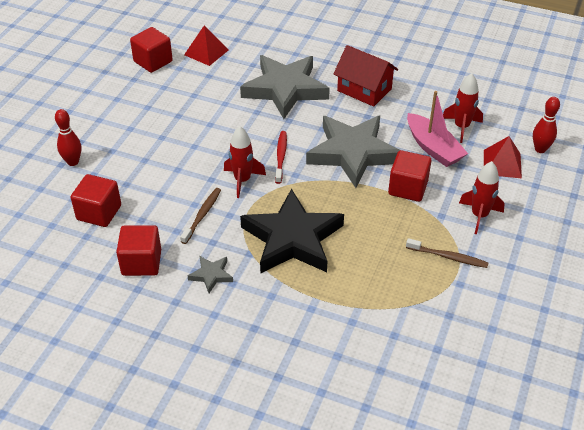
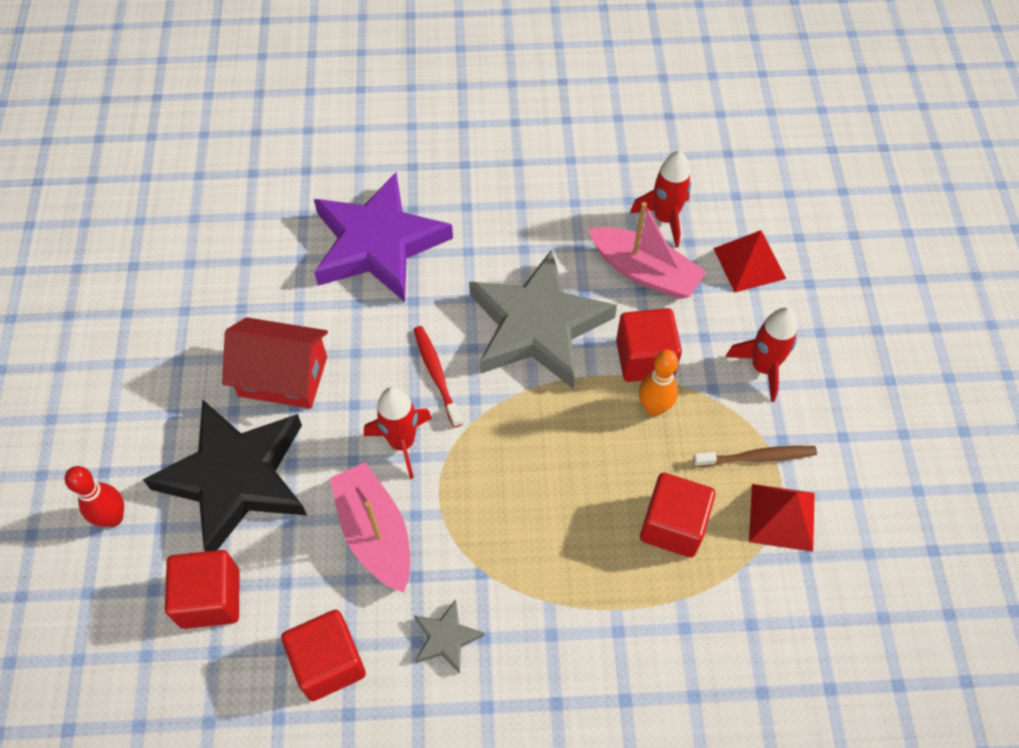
camera: 25 degrees left, 15 degrees up
(153, 61) = (139, 266): red cube -> red cube (673, 525)
(202, 215) = (375, 533): brown toothbrush -> pink boat
(206, 52) = (217, 216): red pyramid -> red pyramid (782, 517)
(285, 89) = (378, 244): grey star -> purple star
(292, 239) = (529, 519): black star -> black star (235, 478)
(364, 90) = (496, 201): red house -> red house (283, 376)
(399, 212) = (654, 408): none -> orange bowling pin
(540, 149) = (786, 218): red bowling pin -> none

